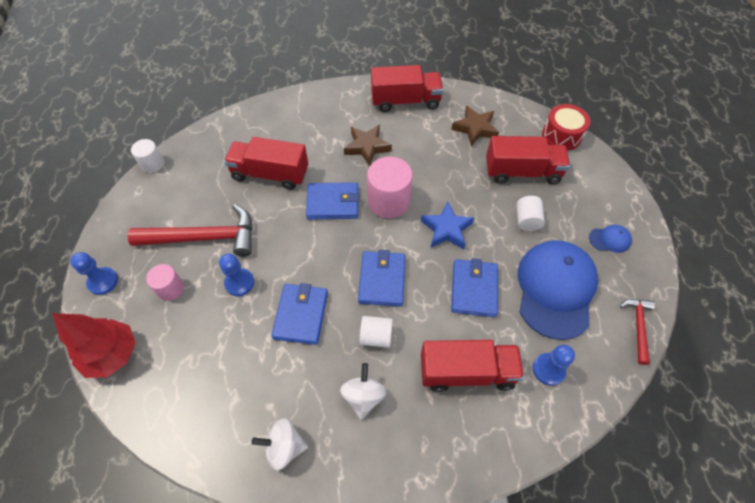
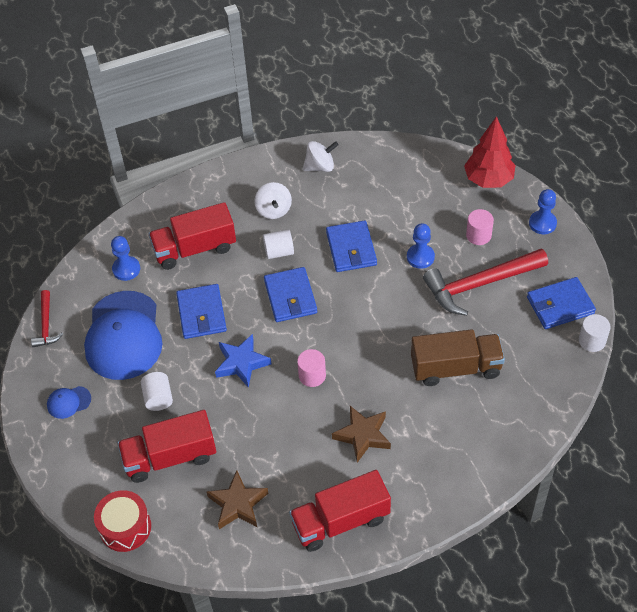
camera: 165 degrees right, 5 degrees down
(270, 174) = (455, 368): red truck -> brown truck
(333, 203) = (371, 356): blue wallet -> blue wallet (560, 305)
(389, 201) = (312, 375): pink cylinder -> pink cylinder, size x0.57

